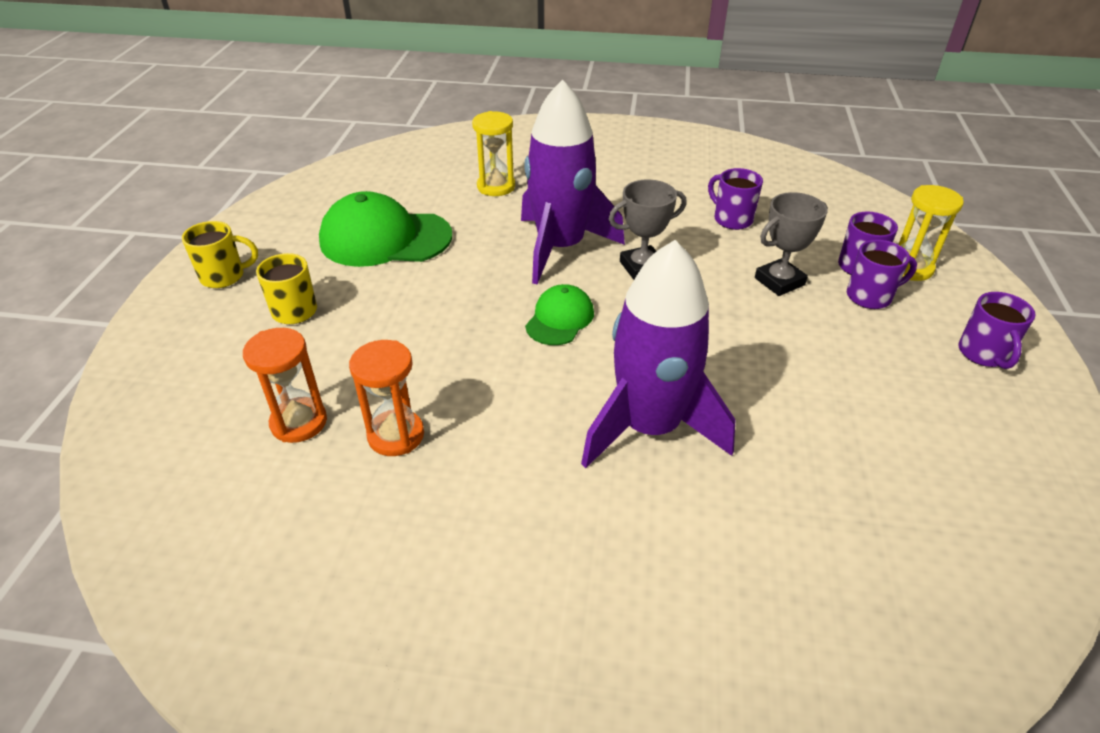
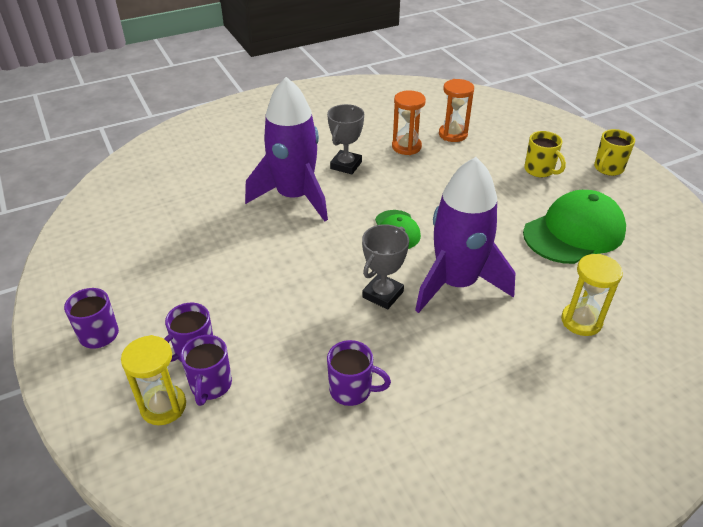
camera: 145 degrees right, 0 degrees up
(779, 281) = (272, 332): grey trophy -> grey trophy (346, 165)

